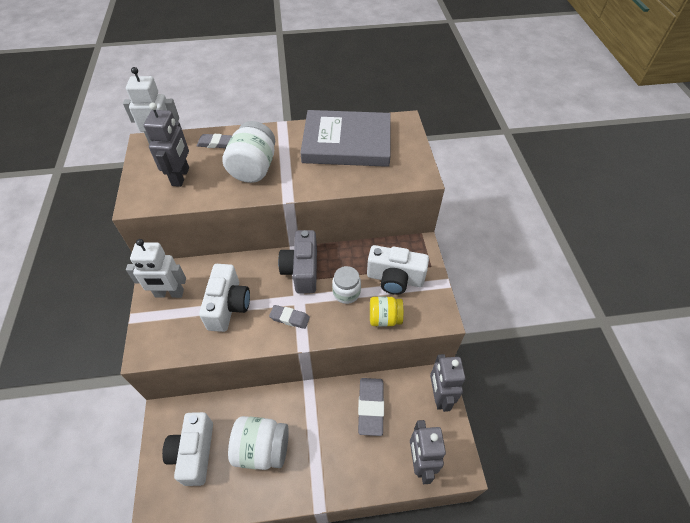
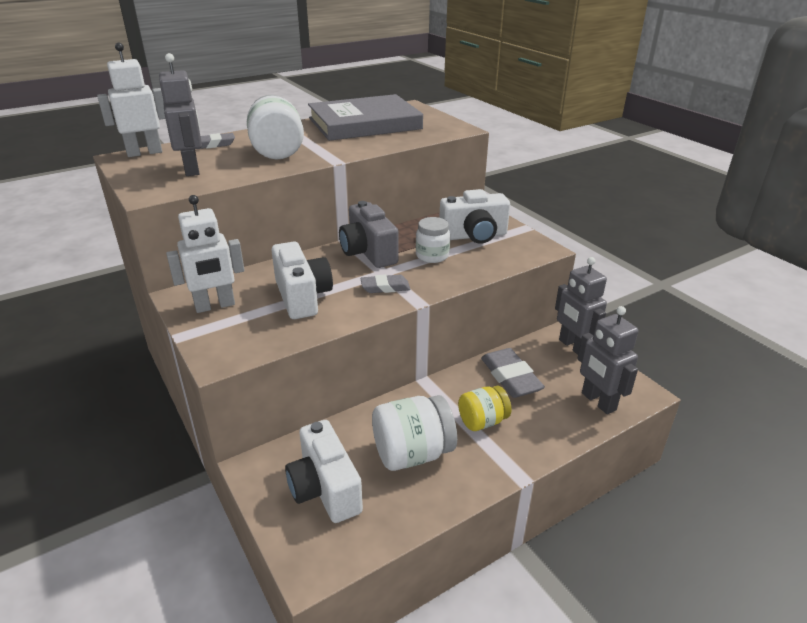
camera: 25 degrees left, 20 degrees down
(384, 318) = (489, 262): yellow jar -> yellow jar (482, 421)

